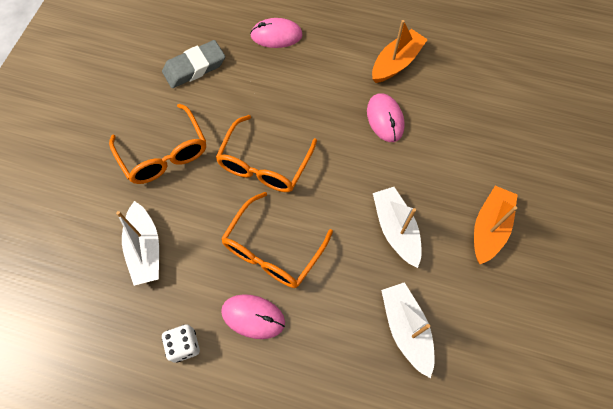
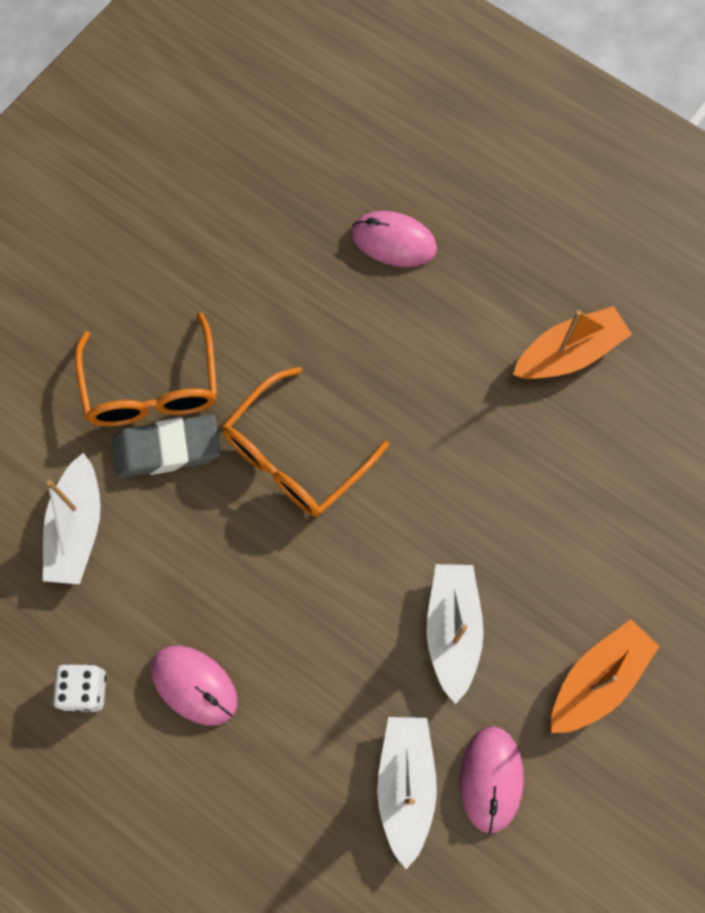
camera: 20 degrees right, 5 degrees up
(194, 67) = (245, 257): grey eraser -> grey eraser (167, 449)
(273, 249) = (258, 595): orange glasses -> none
(385, 119) = (510, 445): pink mouse -> pink mouse (491, 779)

